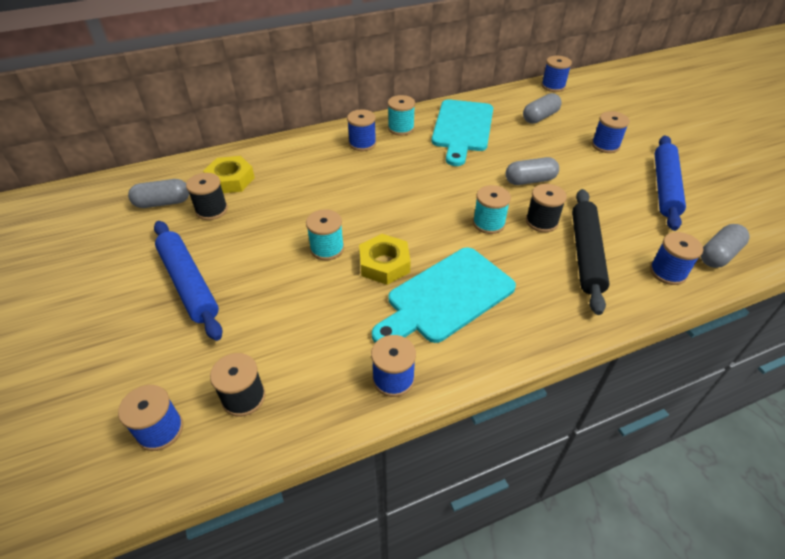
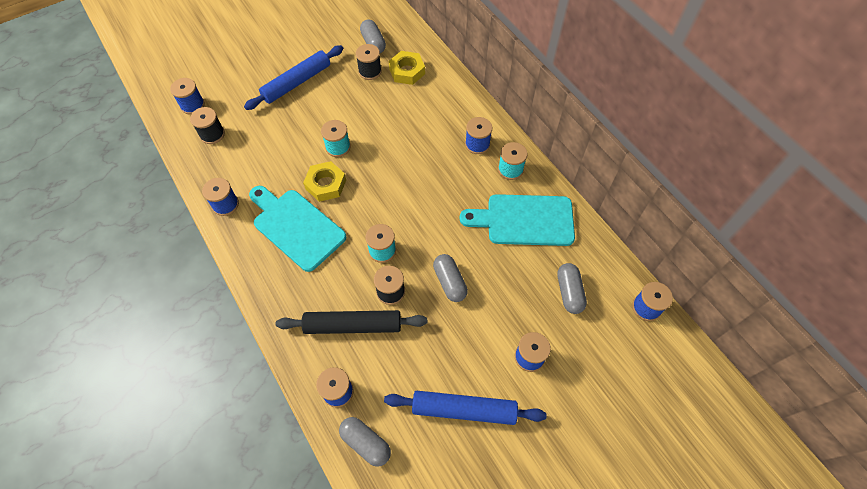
camera: 80 degrees right, 15 degrees up
(540, 117) = (569, 292): grey capsule -> grey capsule turned 45 degrees clockwise

